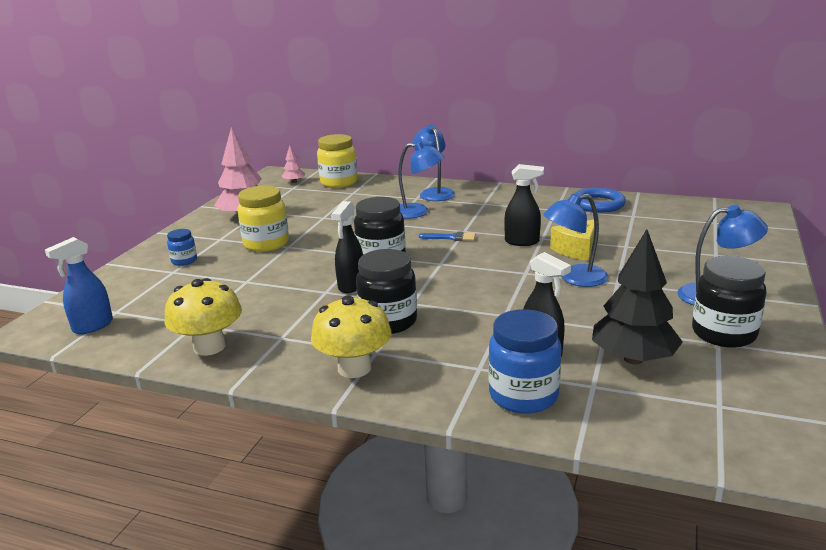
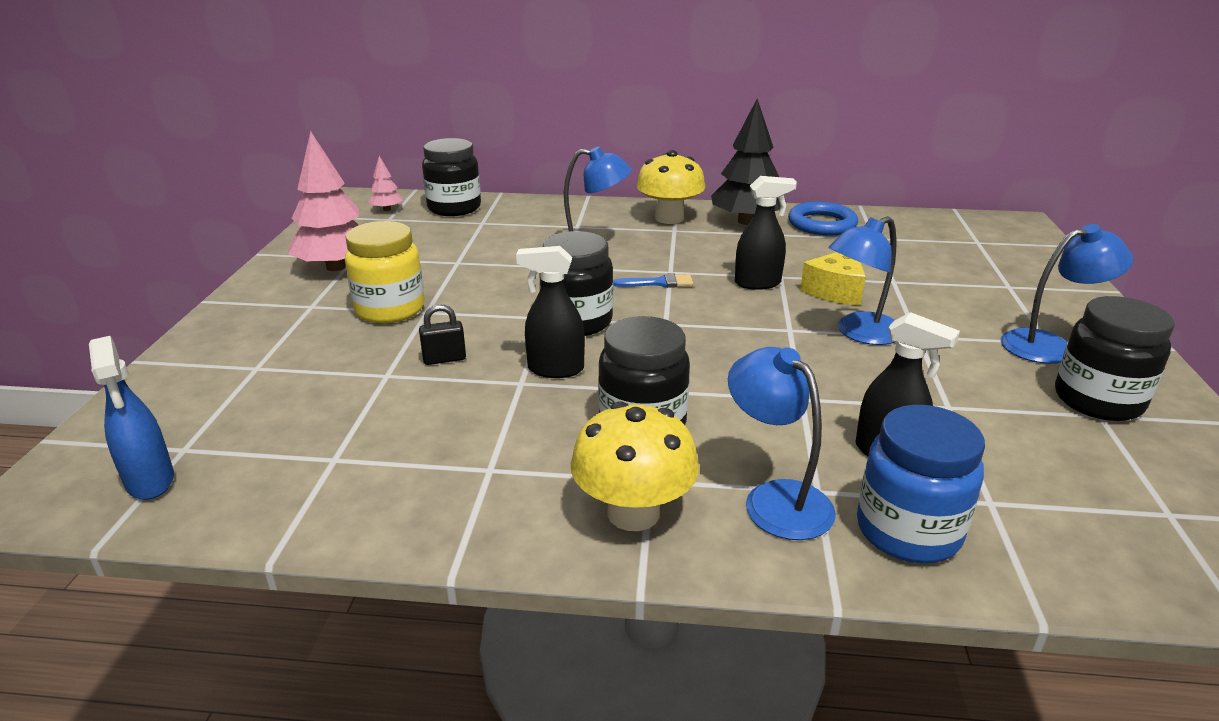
camera: 15 degrees left, 5 degrees up
(92, 326) = (150, 481): blue spray bottle -> blue spray bottle turned 60 degrees counterclockwise
(184, 261) = (268, 347): blue jar -> none
(209, 347) = (377, 499): yellow mushroom -> yellow mushroom (669, 218)
(285, 275) = (444, 359): none -> black padlock
(339, 182) = (454, 208): yellow jar -> black jar
(351, 285) = (555, 369): black spray bottle -> black spray bottle turned 90 degrees clockwise
(434, 192) = (598, 217): blue lamp -> blue lamp (775, 499)
(633, 359) = (1013, 451): black tree -> black tree (745, 221)

